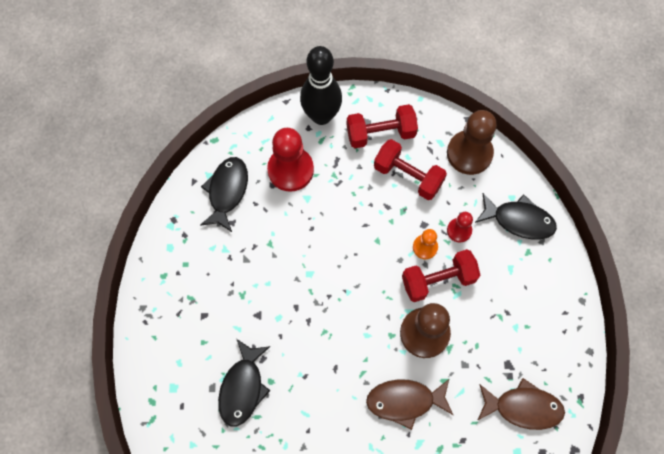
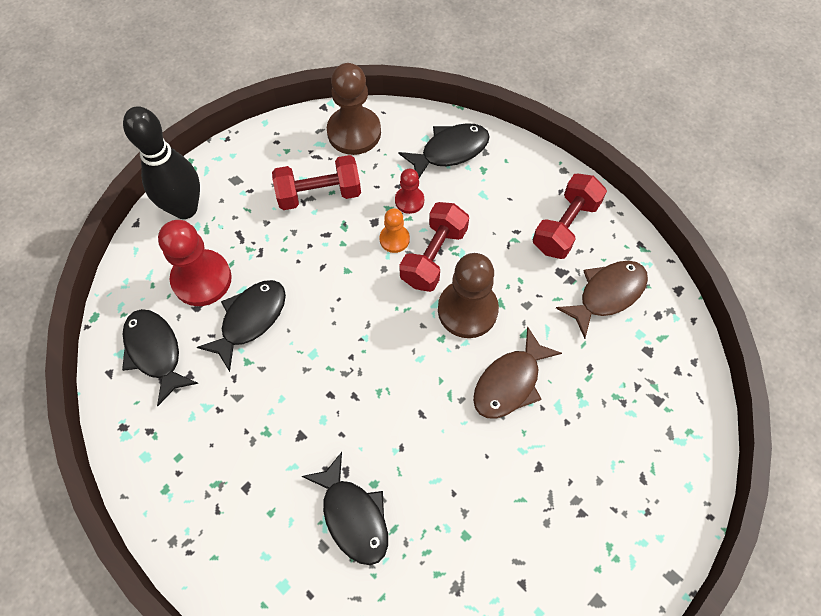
camera: 45 degrees left, 5 degrees down
(294, 220) = (250, 320): none -> black fish
(380, 133) = (257, 179): red dumbbell -> red dumbbell (565, 226)

